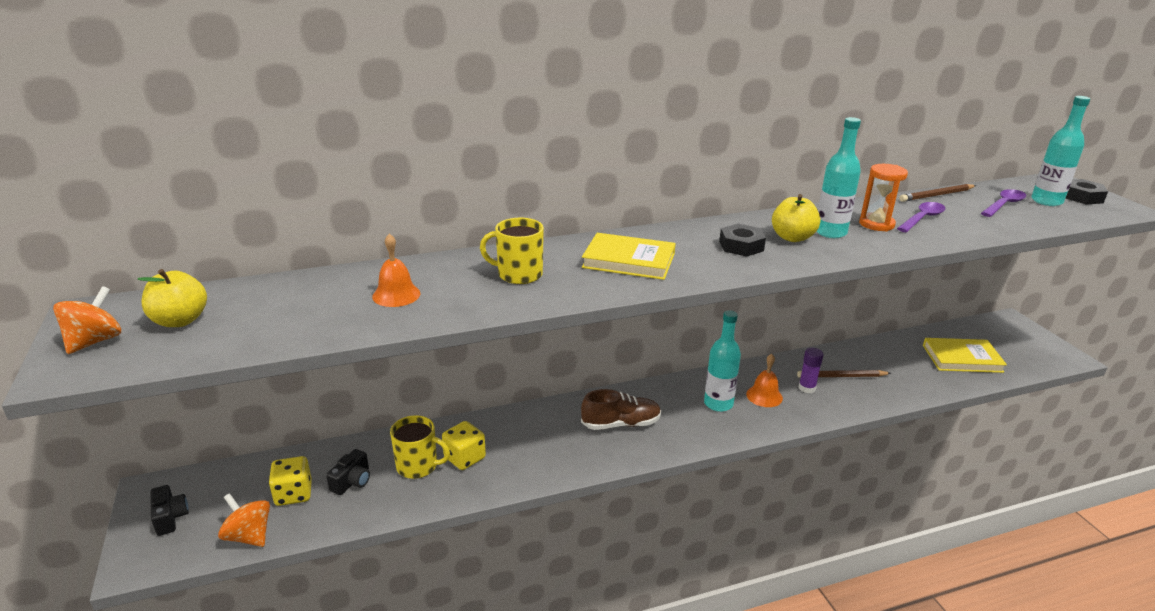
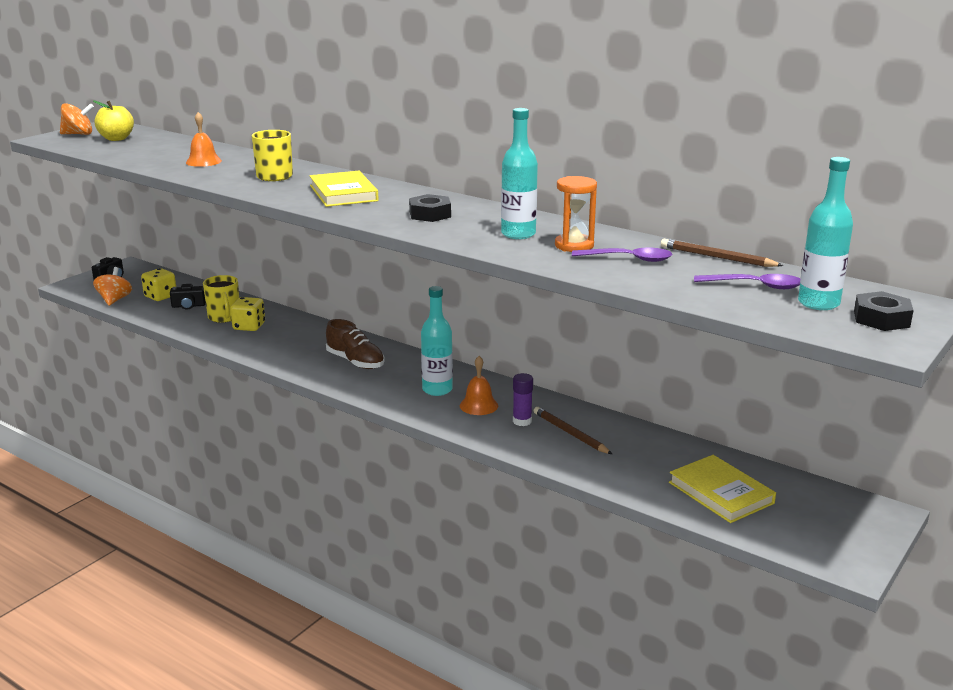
camera: 55 degrees right, 5 degrees down
(792, 237) = (480, 225): yellow apple -> none

